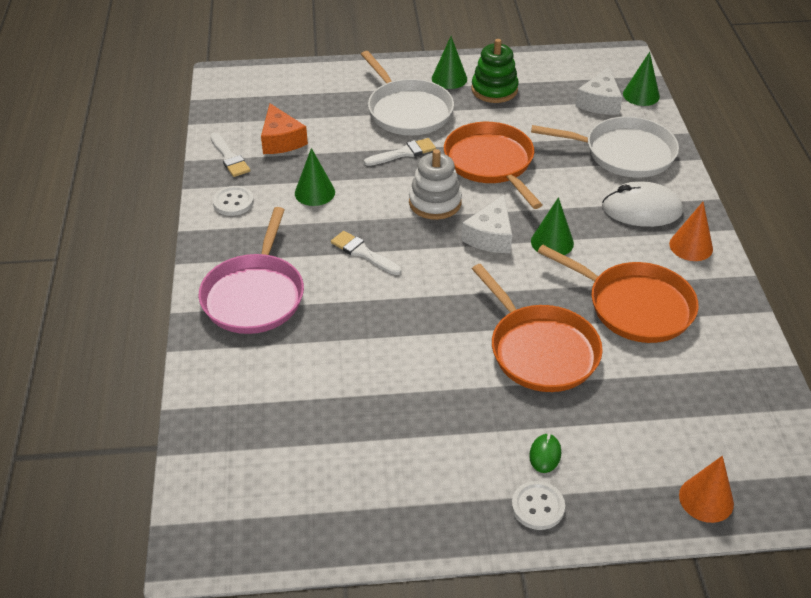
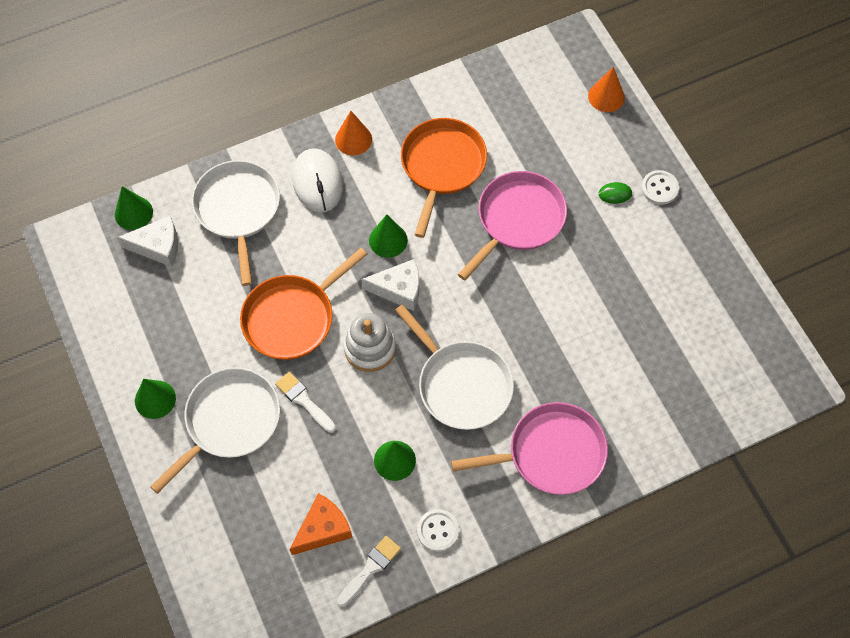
camera: 110 degrees left, 20 degrees up
(363, 253) = (461, 385): white brush -> white pan
(494, 90) = (164, 348): green stacking toy -> none
(540, 350) = (518, 219): orange pan -> pink pan

